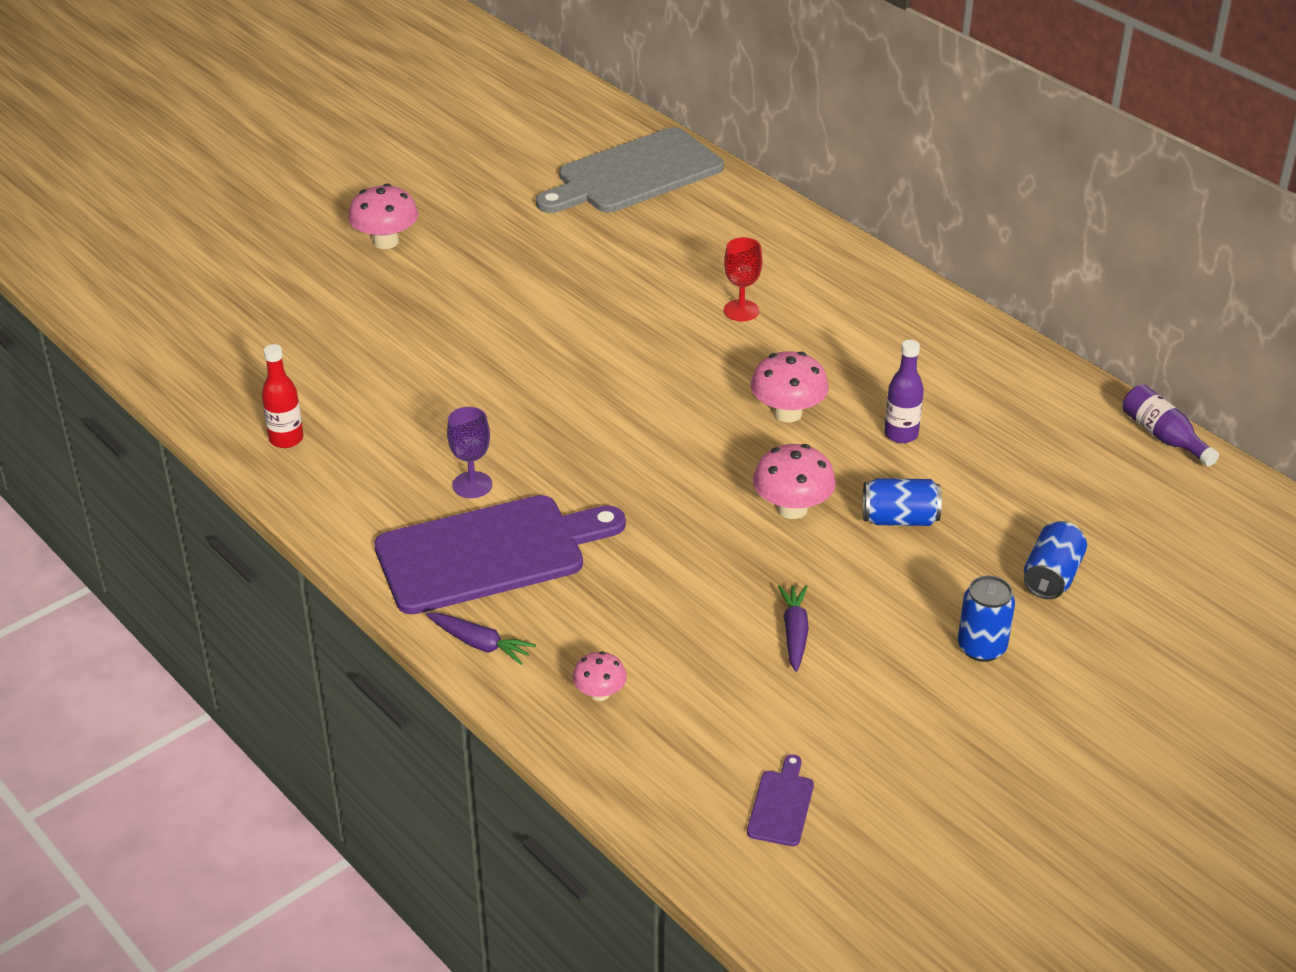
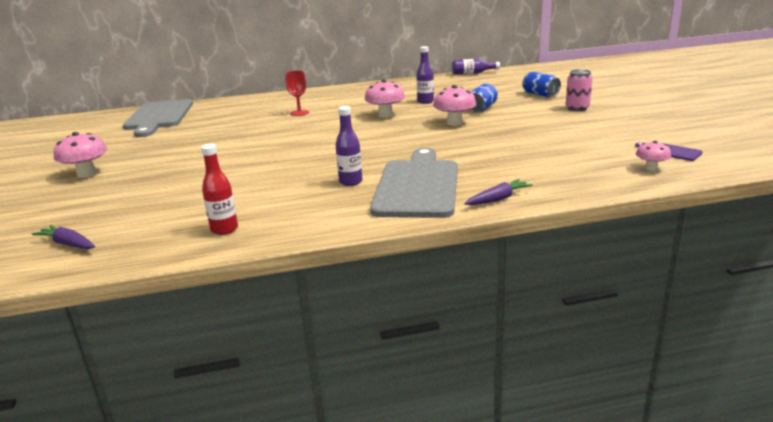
camera: 60 degrees left, 15 degrees down
(472, 485) = (350, 182): purple goblet -> purple bottle
(489, 553) = (417, 186): purple cutting board -> grey cutting board
(600, 693) = (564, 176): pink mushroom -> pink mushroom (651, 168)
(794, 633) = (544, 133): purple carrot -> purple carrot (68, 244)
(981, 647) = (577, 108): blue can -> pink can

